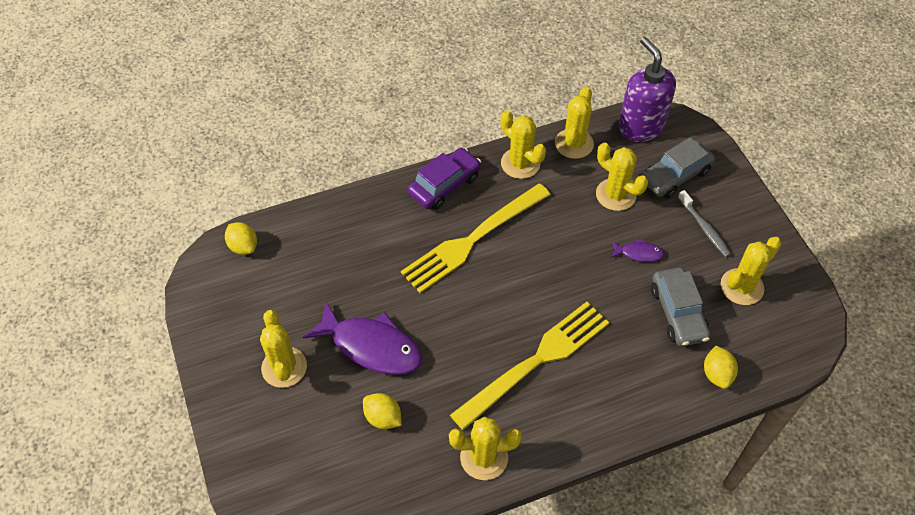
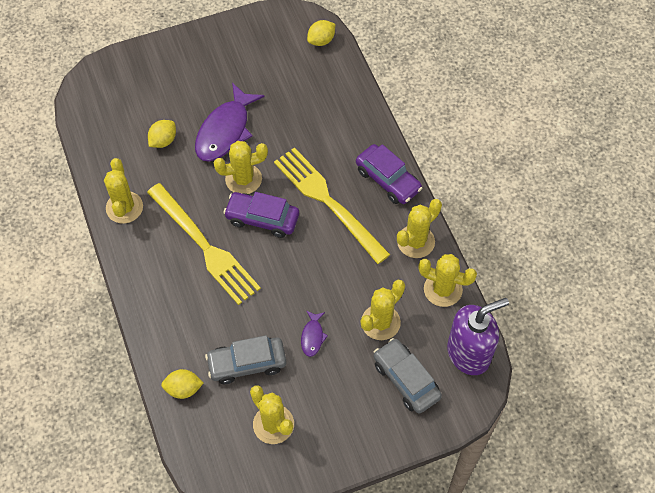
camera: 90 degrees right, 5 degrees up
(284, 367) = (210, 76): yellow cactus -> yellow cactus (243, 179)
(496, 303) = (262, 219): none -> purple car
(704, 228) = (341, 399): grey toothbrush -> none

